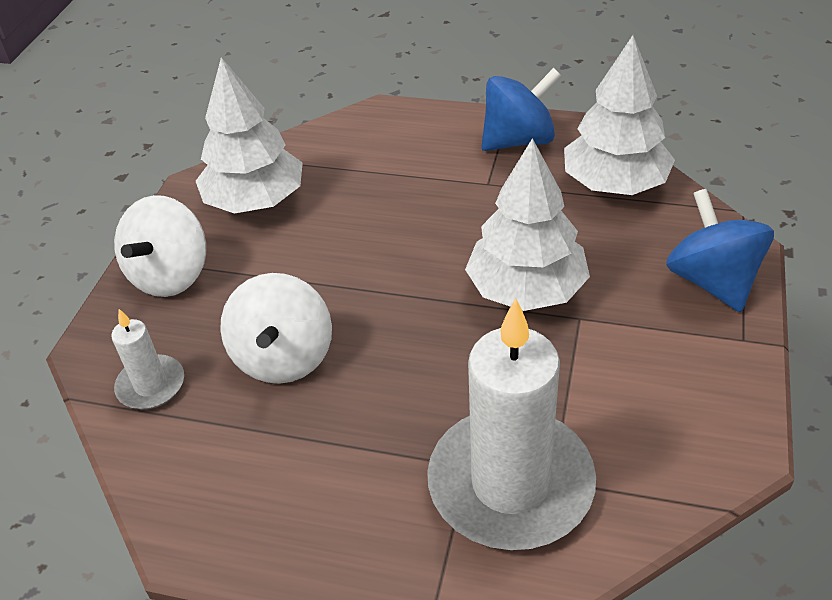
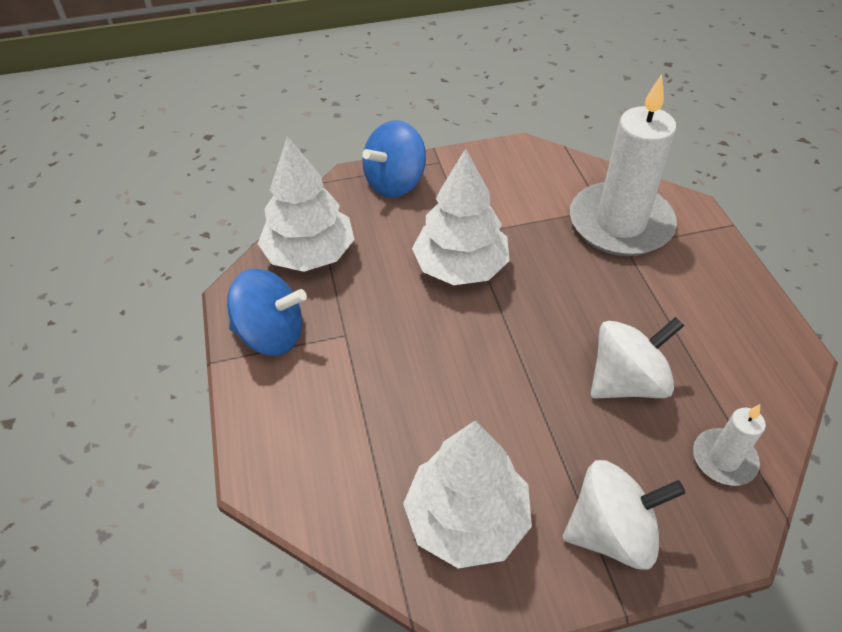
camera: 120 degrees left, 5 degrees up
(518, 140) = (271, 334): blue spinning top -> blue spinning top turned 150 degrees clockwise

